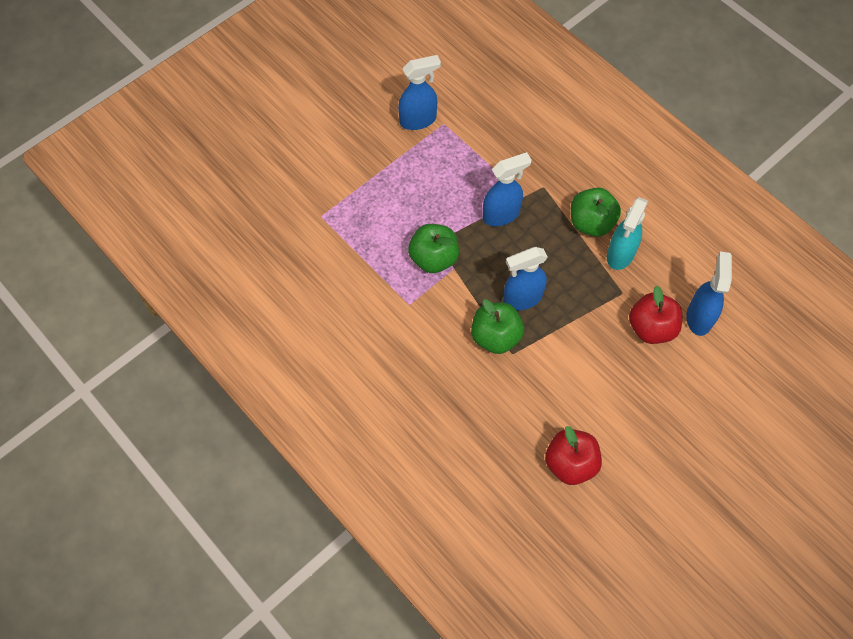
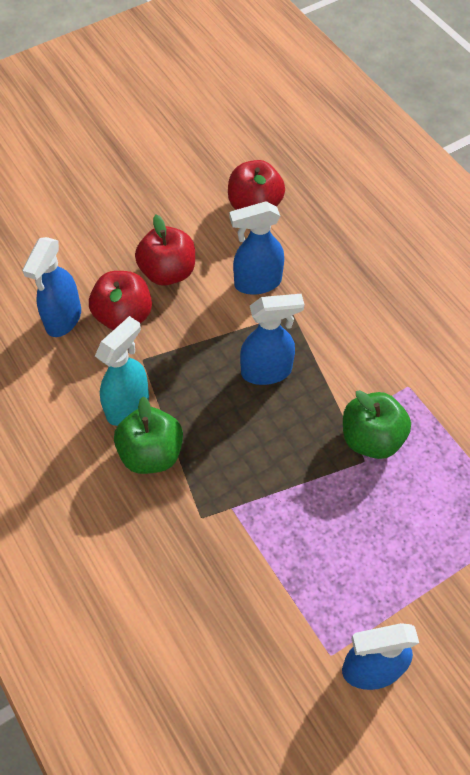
camera: 170 degrees left, 5 degrees down
(495, 337) = (308, 333): green apple -> none
(501, 214) = (270, 485): blue spray bottle -> blue spray bottle (257, 283)
(628, 376) = (168, 272): none -> red apple

